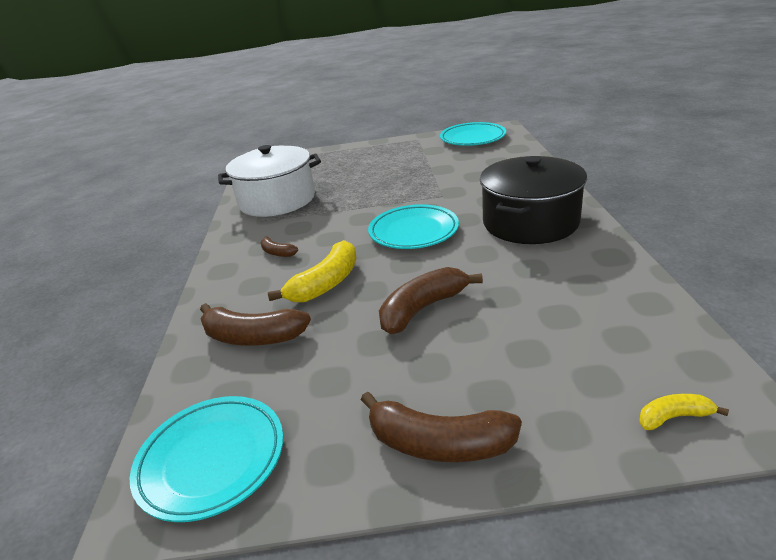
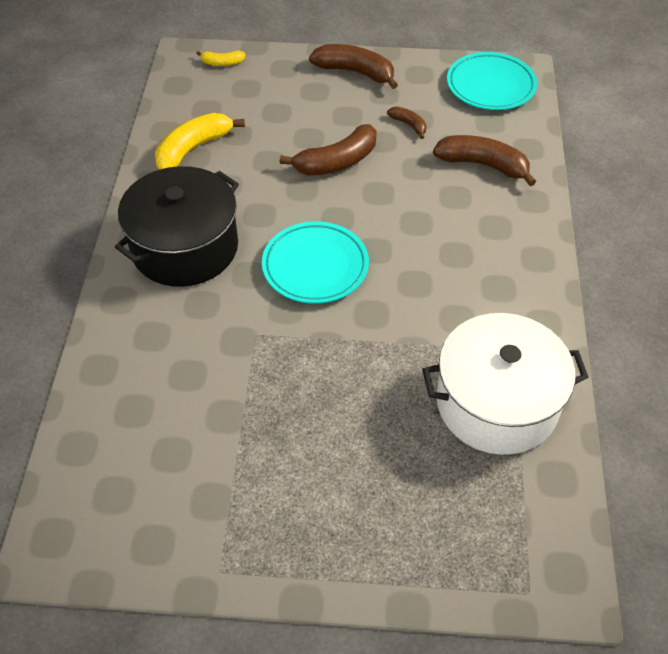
camera: 175 degrees left, 20 degrees up
(277, 252) = (477, 272): brown banana -> brown banana (409, 125)
(326, 284) = (420, 210): yellow banana -> yellow banana (193, 149)
(472, 138) = (121, 525): turquoise plate -> none

